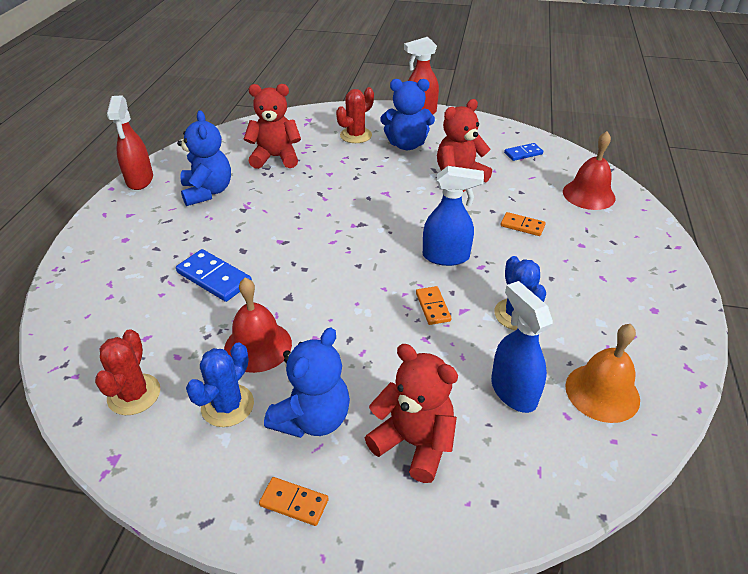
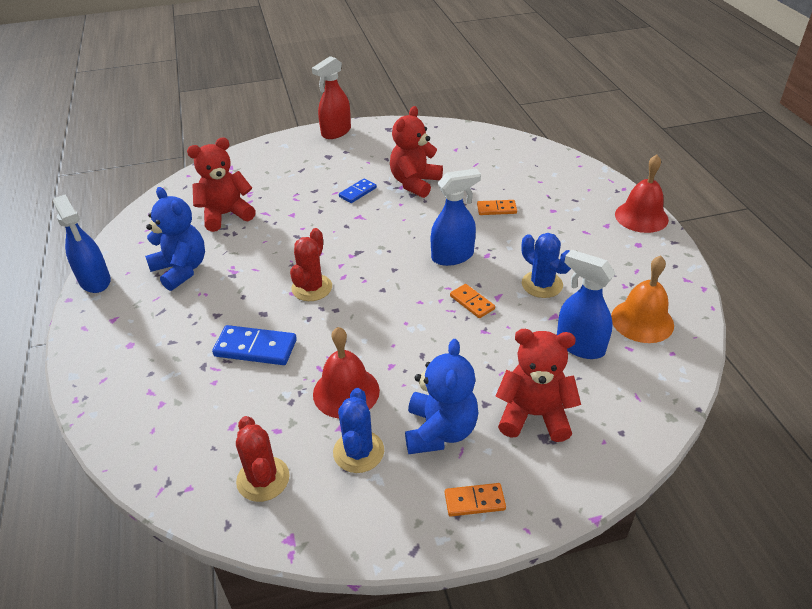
camera: 25 degrees left, 0 degrees up
(140, 180) = (95, 281): red spray bottle -> blue spray bottle
(356, 135) = (290, 170): red cactus -> red cactus (312, 288)
(406, 145) = (345, 166): blue teddy bear -> none
(523, 153) = (454, 145): blue domino -> blue domino (357, 192)
(588, 194) = (531, 166): red bell -> red bell (641, 217)

